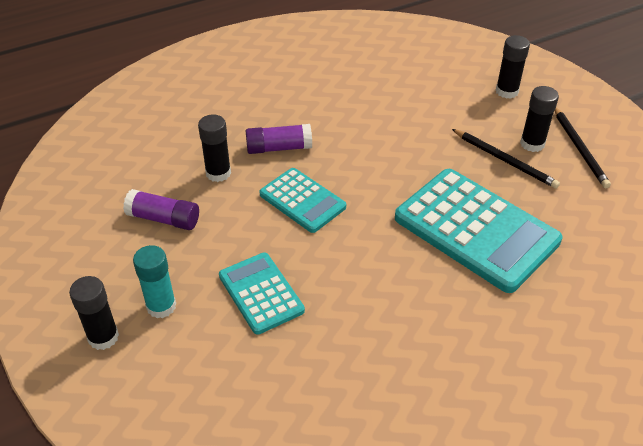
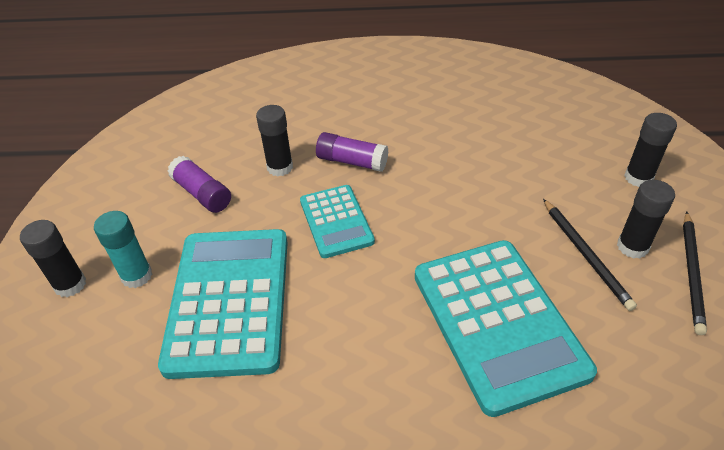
camera: 30 degrees right, 0 degrees up
(261, 293) = (229, 300): turquoise calculator -> turquoise calculator, size x1.79

